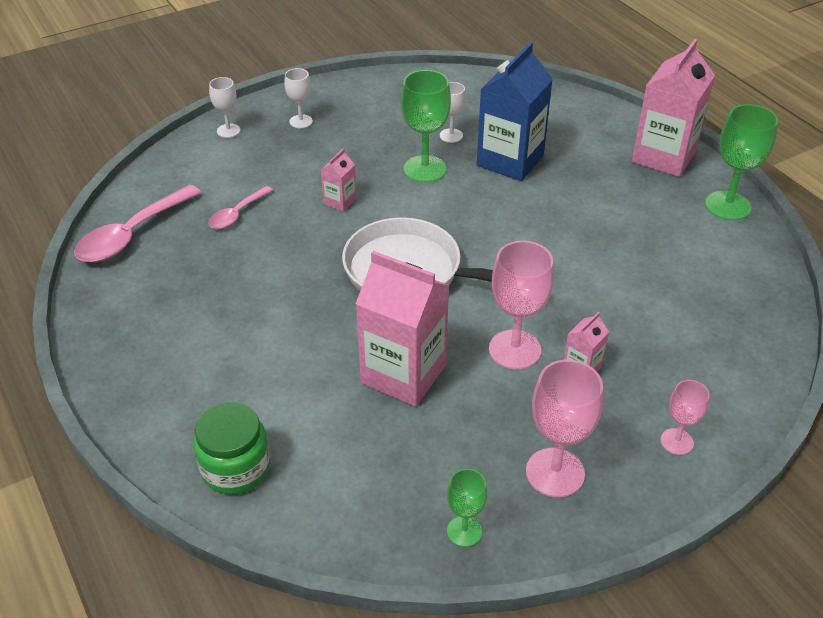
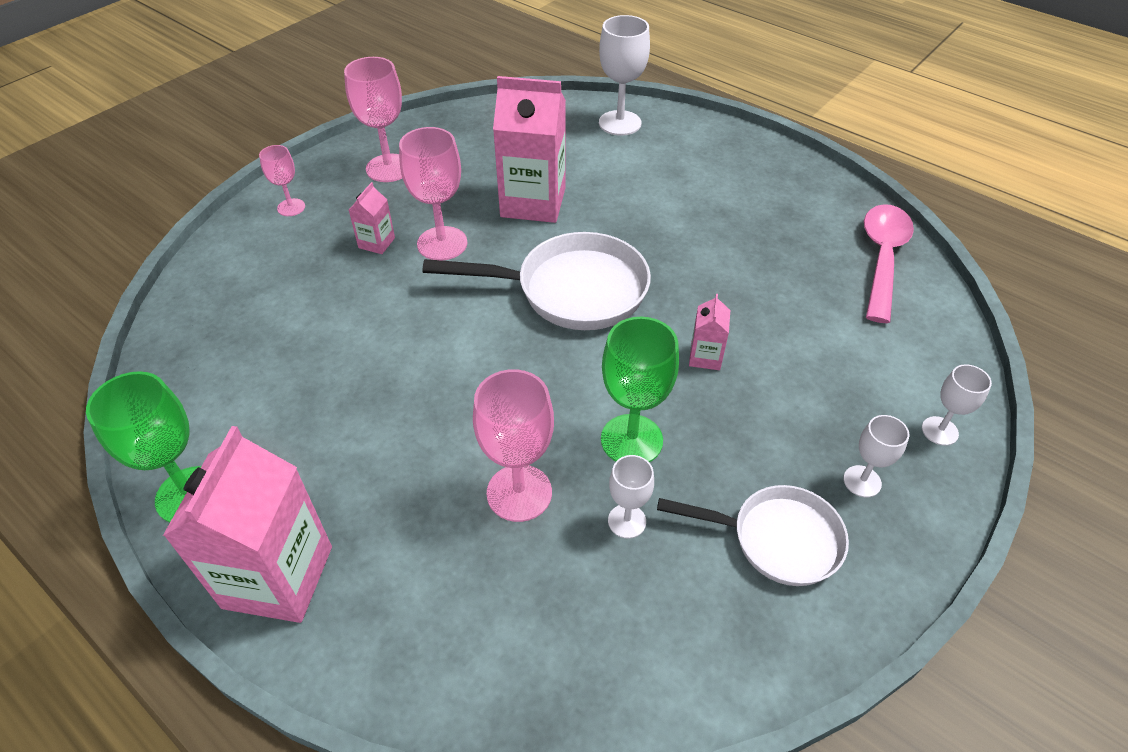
camera: 160 degrees right, 5 degrees up
(235, 468) = (620, 123): green jar -> white goblet
(237, 214) = (803, 309): pink spoon -> none
(372, 112) = (777, 539): none -> white pan
(464, 531) = (446, 126): green goblet -> none
(510, 160) = (519, 493): blue carton -> pink goblet

